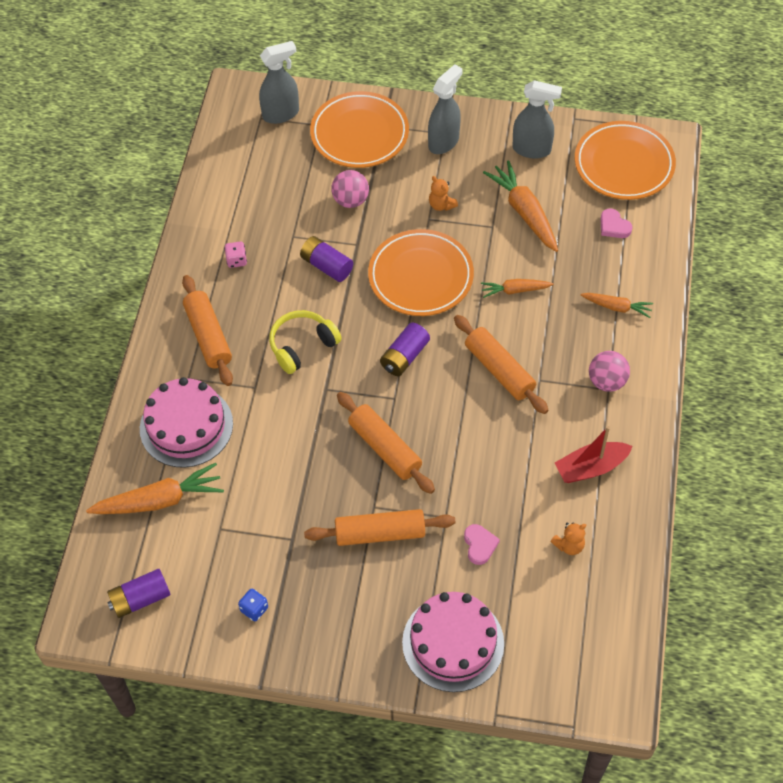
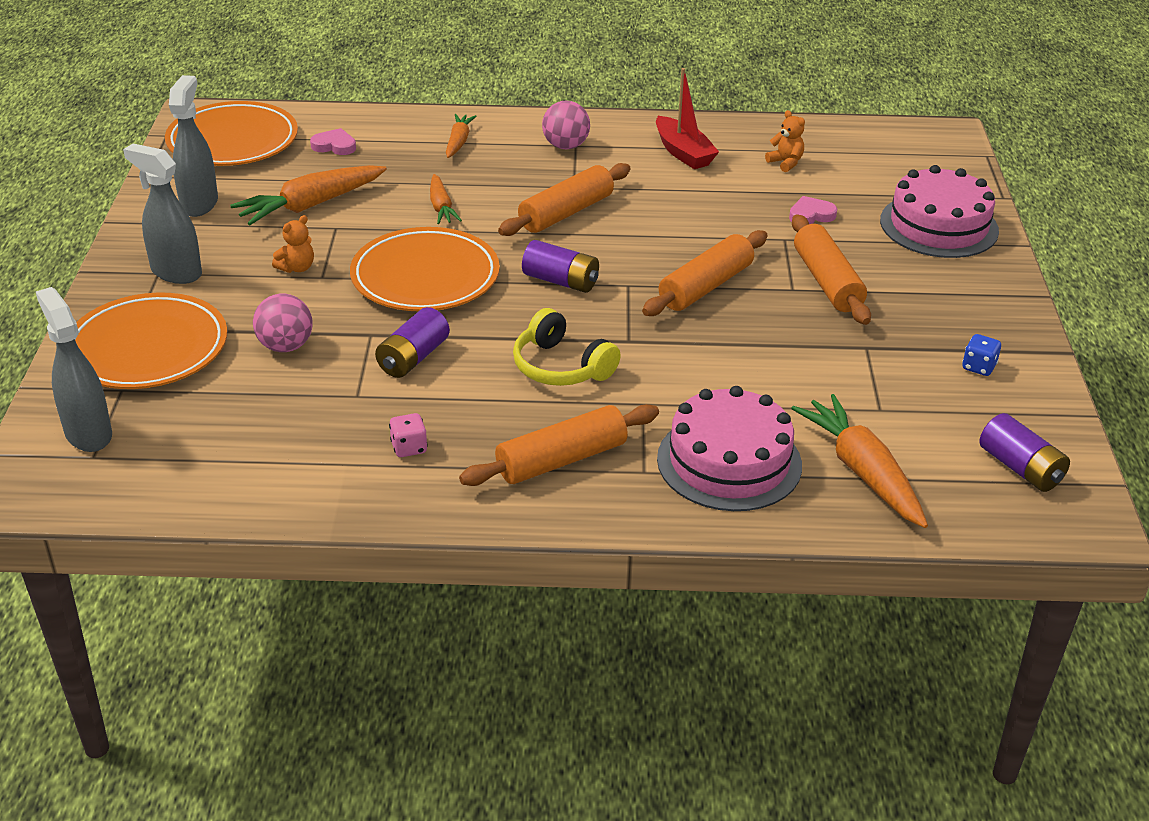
camera: 100 degrees left, 20 degrees down
(614, 226) = (334, 146): pink heart -> pink heart turned 120 degrees counterclockwise

